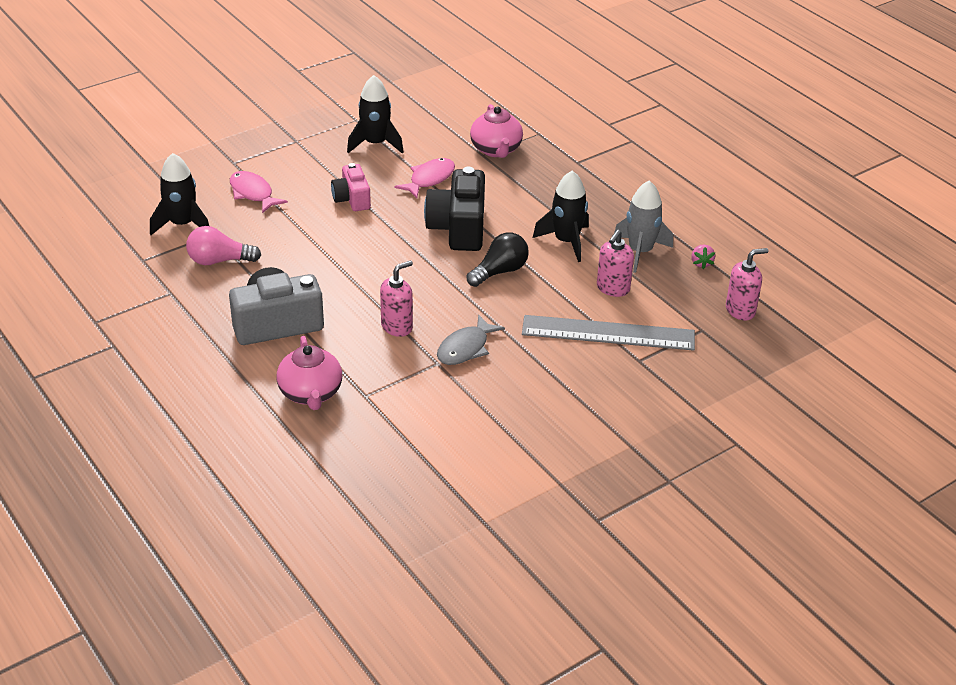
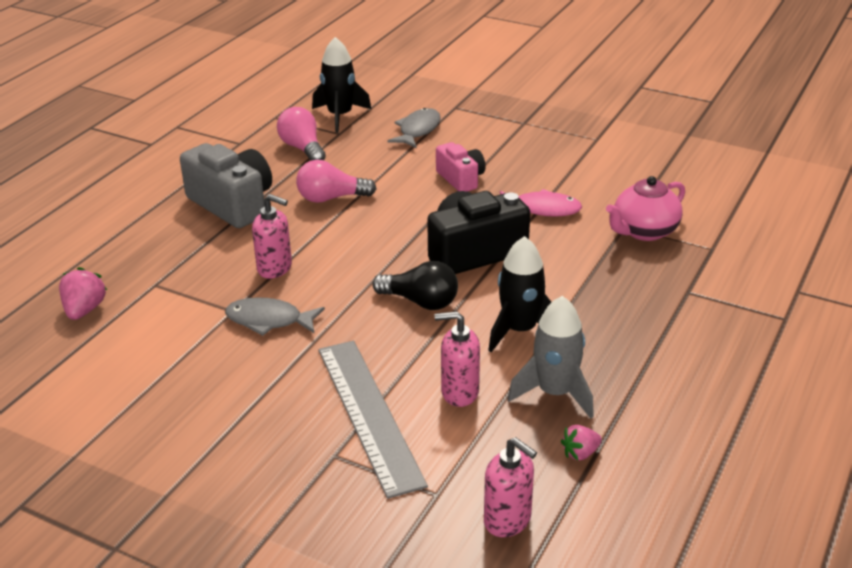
camera: 65 degrees right, 5 degrees down
(253, 193) = (418, 130): pink fish -> grey fish
(311, 393) = (140, 254): pink teapot -> none
(318, 270) = (331, 198): none -> pink light bulb
(352, 199) = (461, 179): pink camera -> pink camera turned 105 degrees clockwise
(371, 443) = (84, 310): none -> pink strawberry
(375, 144) = (568, 161): black rocket -> none

